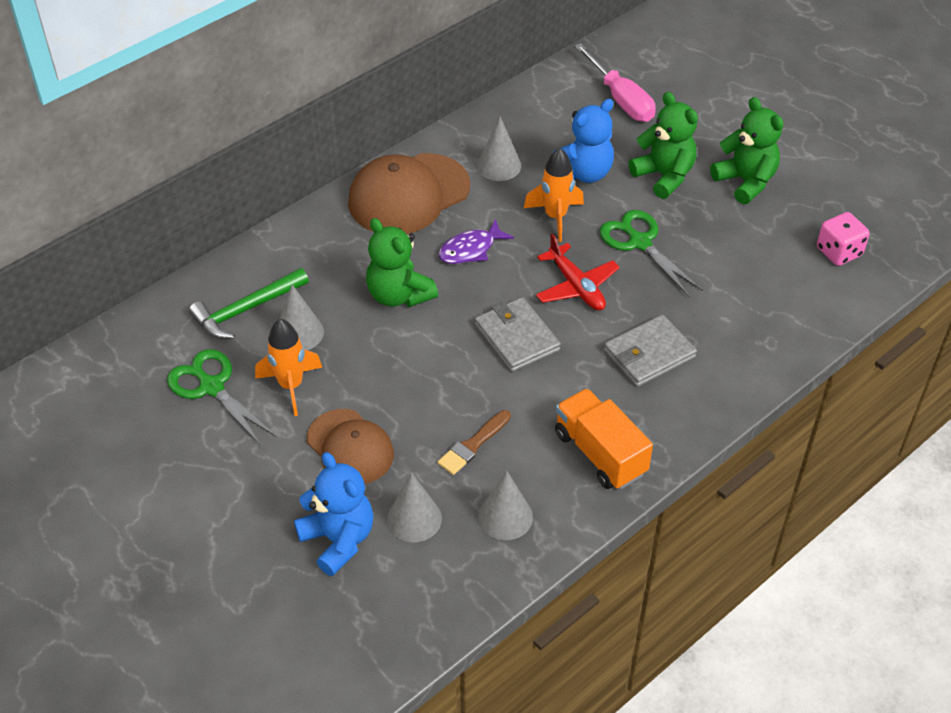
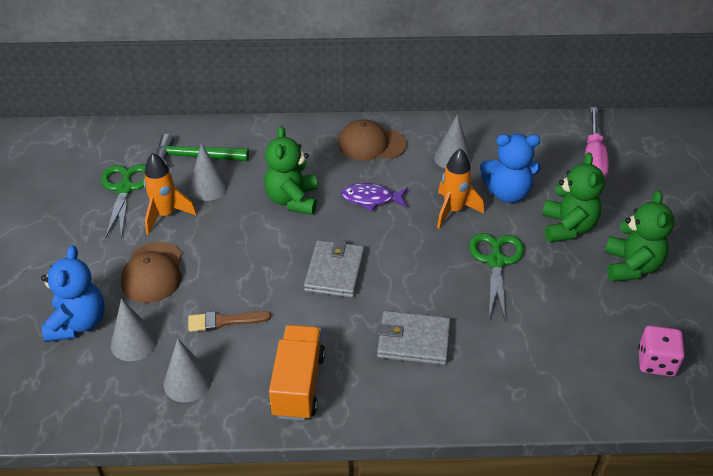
camera: 40 degrees right, 5 degrees down
(408, 194) = (371, 144): brown cap -> brown cap, size x0.65
(576, 286) = (415, 264): red plane -> none

